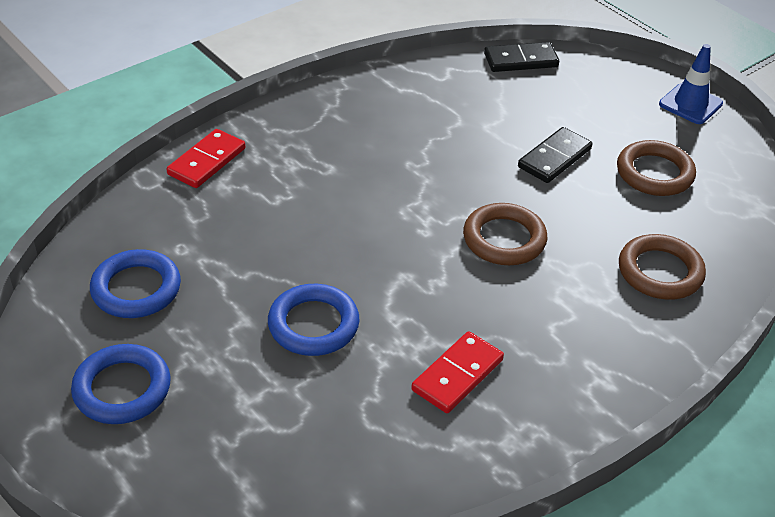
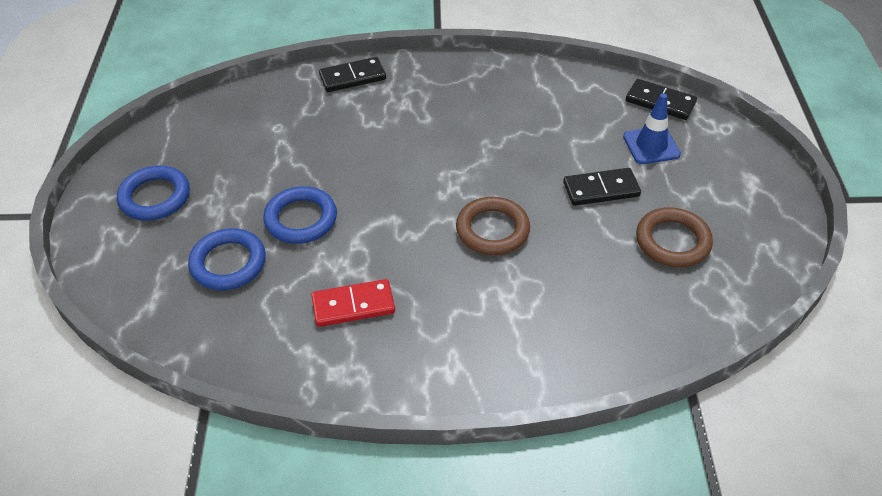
camera: 40 degrees right, 5 degrees up
(136, 289) = (226, 140): blue ring -> blue ring (228, 263)
(206, 161) = (352, 77): red domino -> black domino
(660, 272) = (586, 318): brown ring -> none
(690, 104) = (773, 201): blue traffic cone -> blue traffic cone (651, 145)

